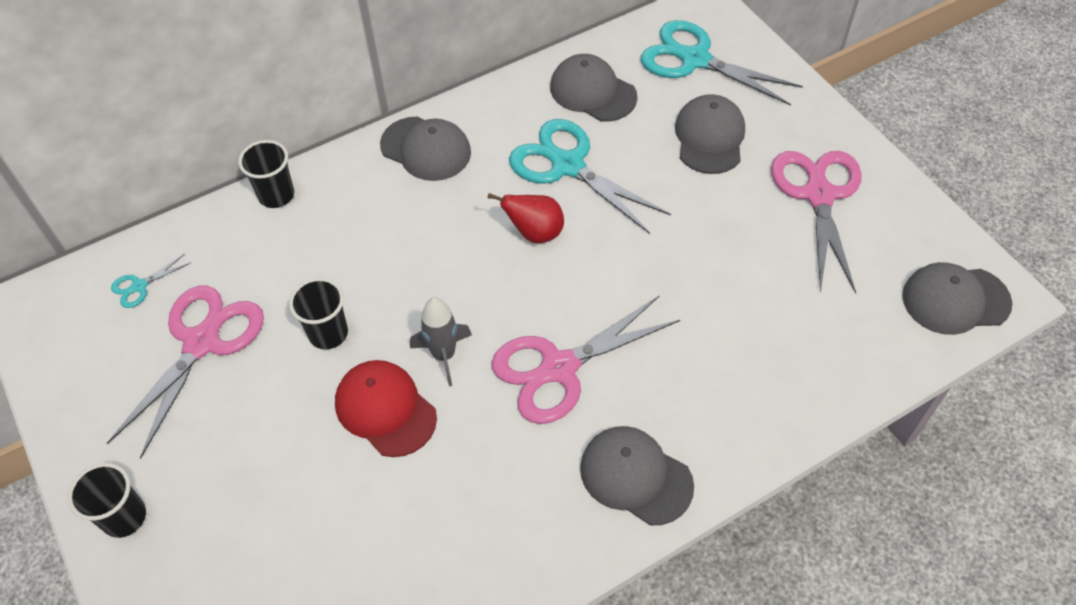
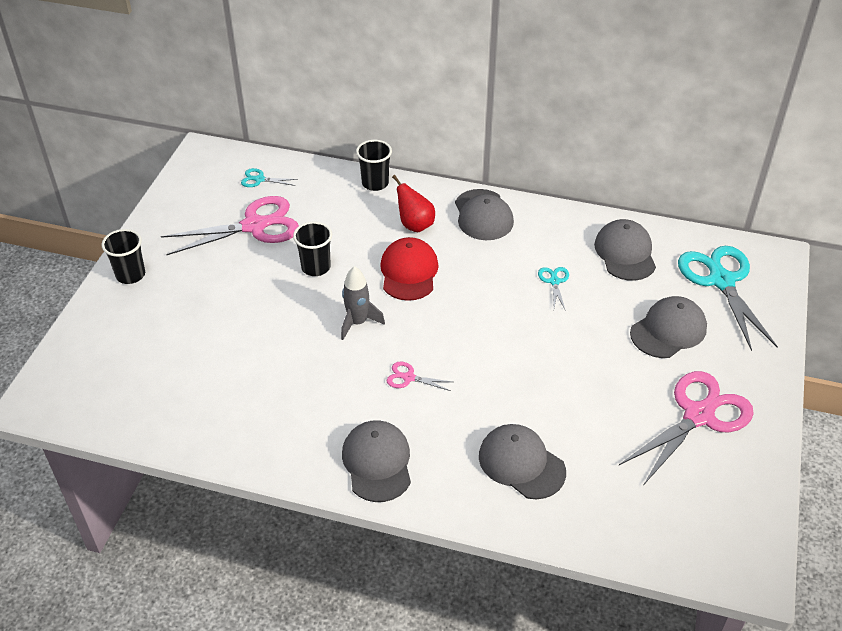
camera: 45 degrees right, 10 degrees down
(385, 409) = (297, 324): red cap -> red cap (409, 272)
(535, 233) = (487, 301): red pear -> red pear (415, 225)
(559, 368) = (409, 378): pink scissors -> pink scissors, size x0.43
(568, 166) = (554, 281): turquoise scissors -> turquoise scissors, size x0.43
(955, 300) = (711, 546): grey cap -> grey cap (521, 463)

